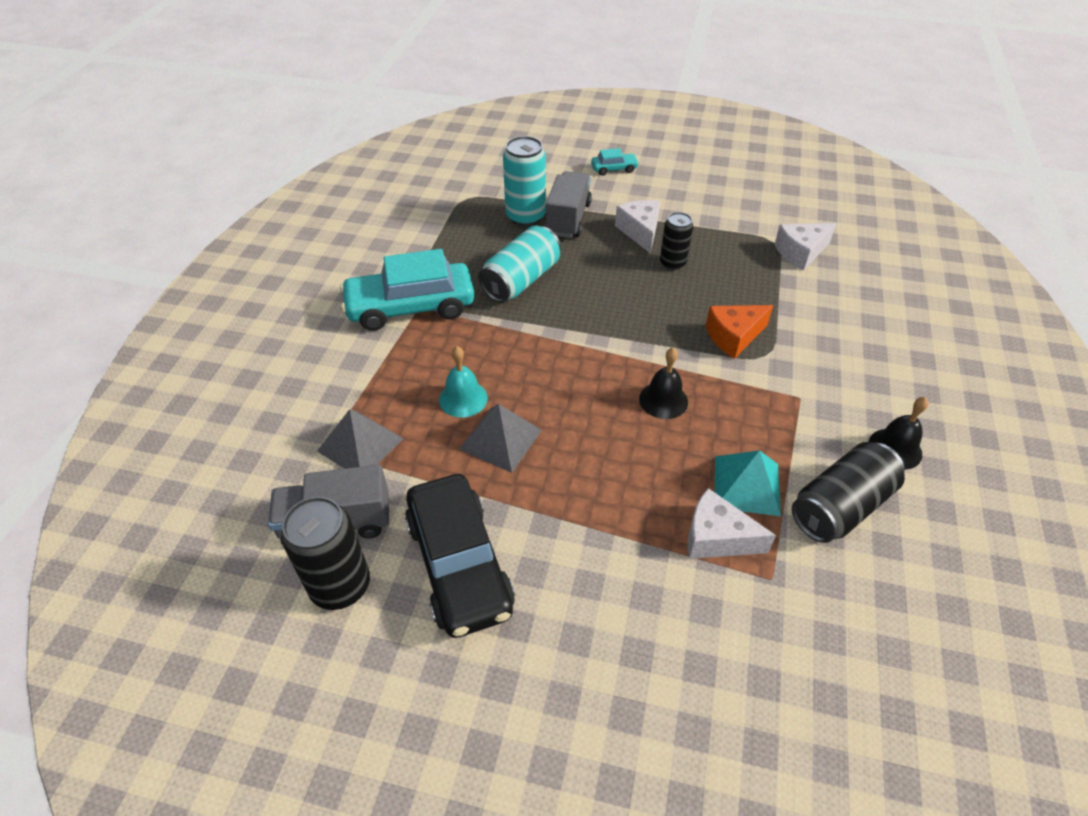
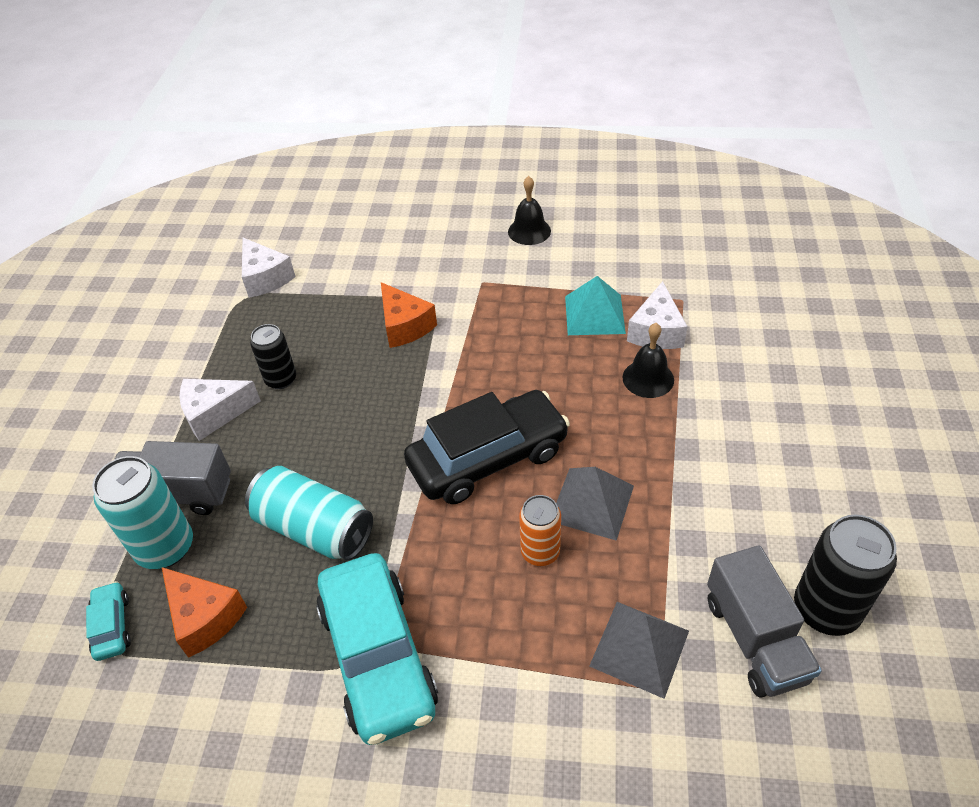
camera: 95 degrees left, 0 degrees up
(459, 564) = (757, 509): black car -> black car (488, 458)
(463, 398) = (540, 552): turquoise bell -> orange can
(467, 235) = (204, 617): none -> orange cheese
(614, 169) = (58, 454): turquoise car -> turquoise car (112, 626)
(663, 400) = (505, 374): black bell -> black bell (648, 378)
(840, 506) = (599, 262): black can -> none

